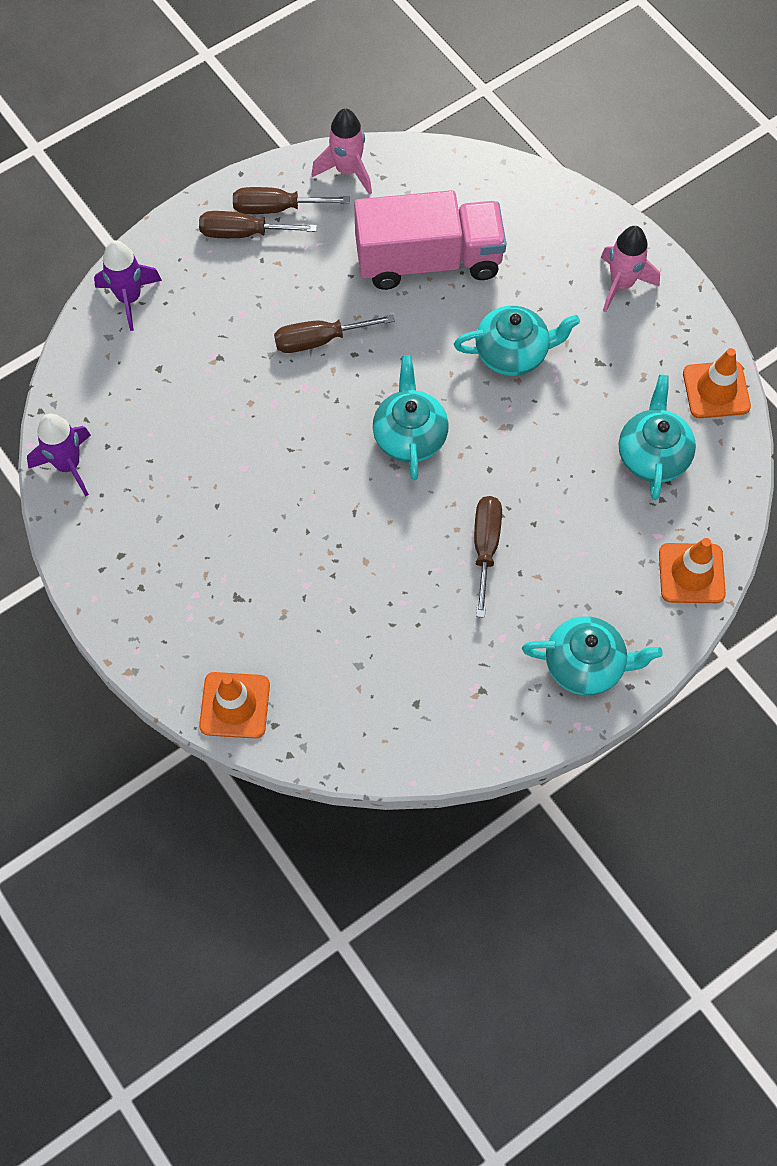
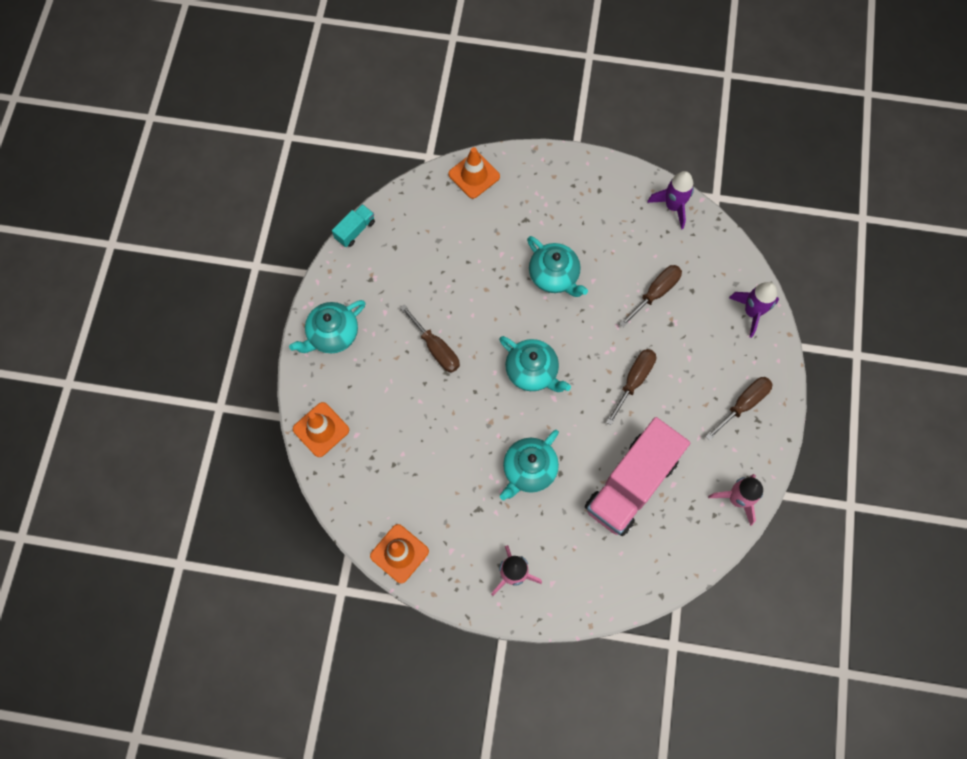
camera: 135 degrees right, 5 degrees up
(276, 208) = (745, 436): brown screwdriver -> brown screwdriver (655, 293)
(442, 768) = (355, 230): none -> turquoise truck
(652, 455) = (399, 479): turquoise teapot -> turquoise teapot (554, 276)

